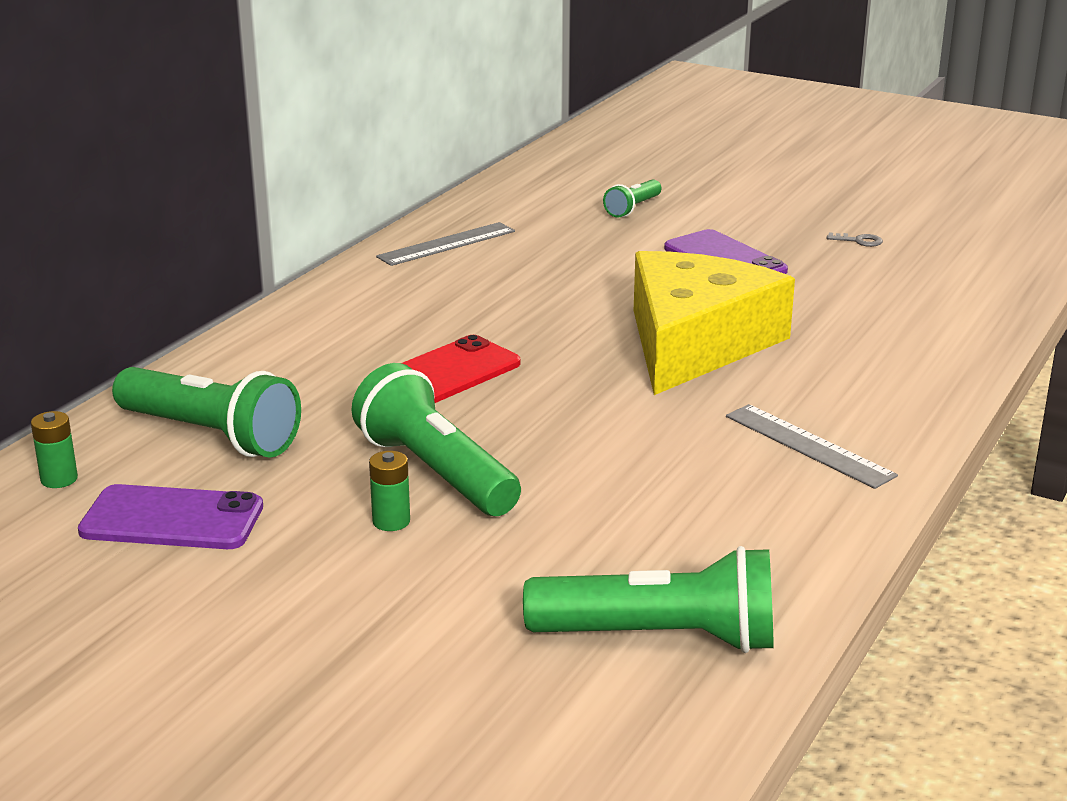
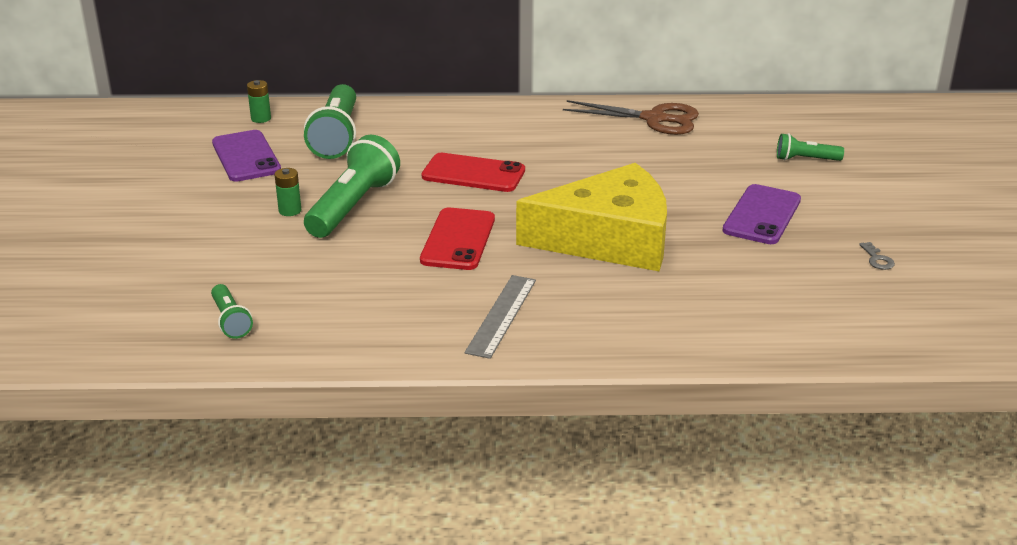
camera: 60 degrees right, 5 degrees up
(447, 244) = (654, 119): grey ruler -> brown scissors
(605, 425) = (458, 239): none -> red phone
(661, 637) = (231, 321): green flashlight -> green flashlight, size x0.52

